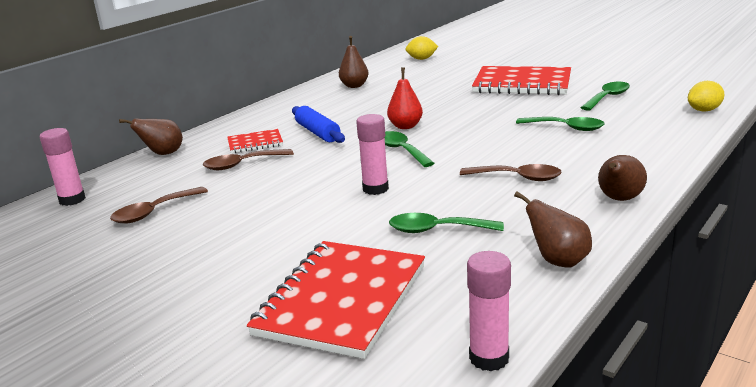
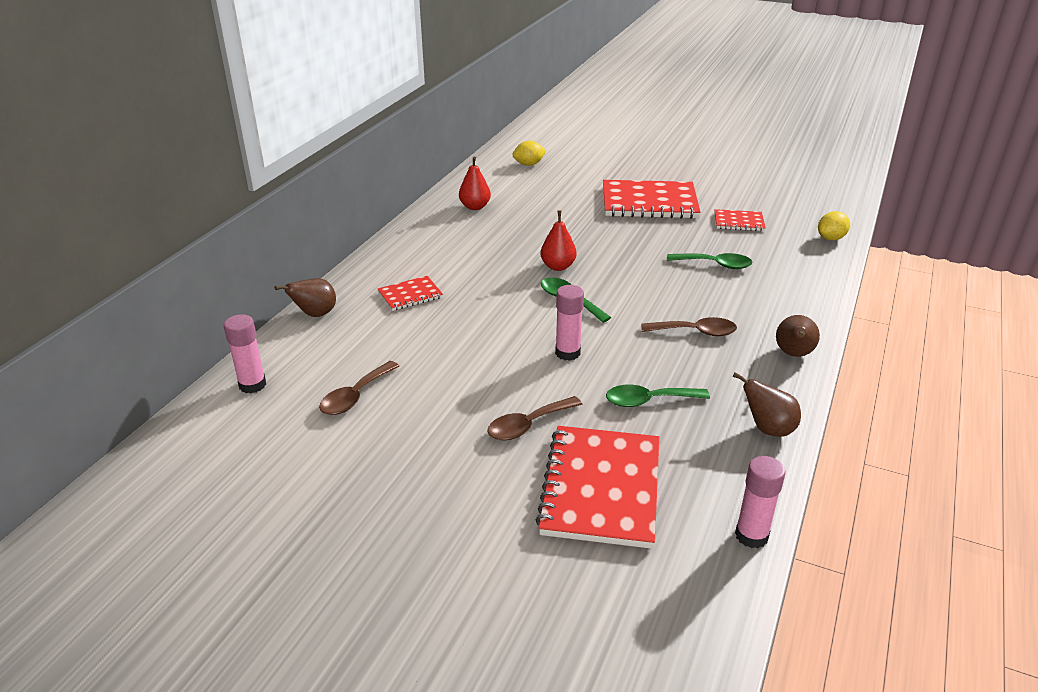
camera: 15 degrees left, 10 degrees up
(242, 164) = (413, 326): brown spoon -> brown spoon (528, 425)
(318, 132) = (470, 278): blue rolling pin -> none
(354, 86) = (475, 207): brown pear -> red pear
(607, 97) = (739, 222): green spoon -> red notebook

